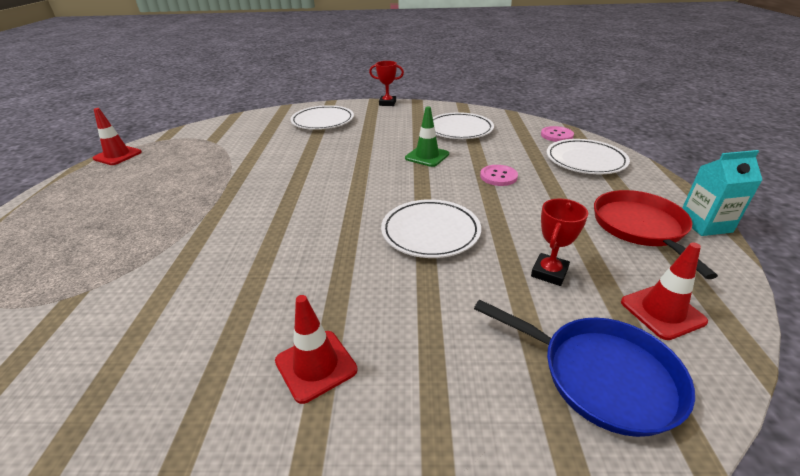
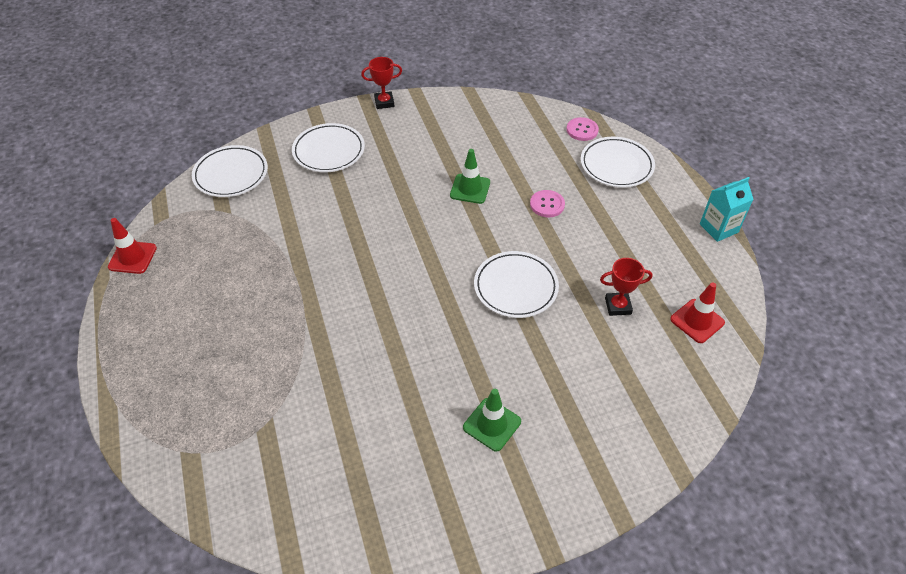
camera: 20 degrees left, 15 degrees up
(316, 365) = (492, 424): red traffic cone -> green traffic cone
(459, 130) = (484, 139): white plate -> white plate (231, 174)
(549, 272) = (618, 306): red trophy -> red trophy turned 75 degrees clockwise
(602, 376) = (668, 380): blue pan -> none
(640, 227) = (673, 242): red pan -> none

